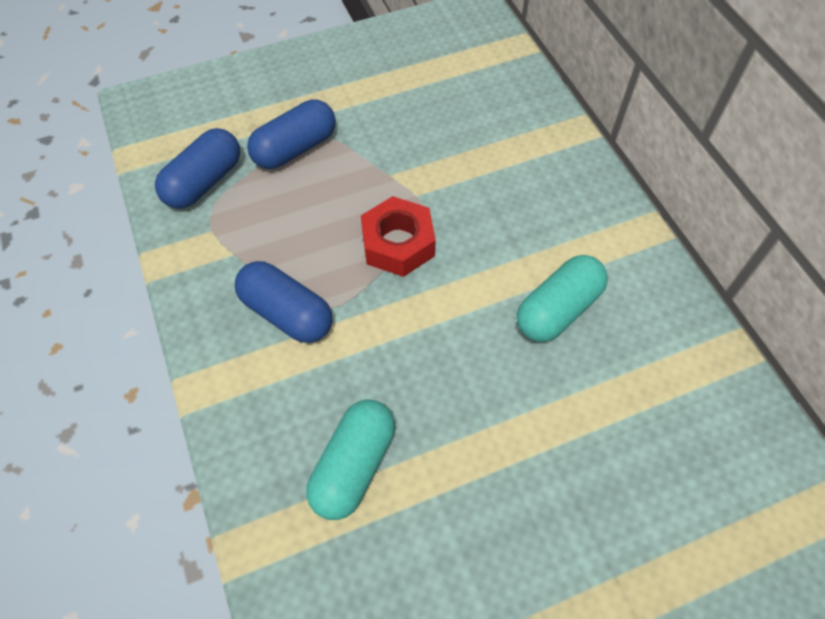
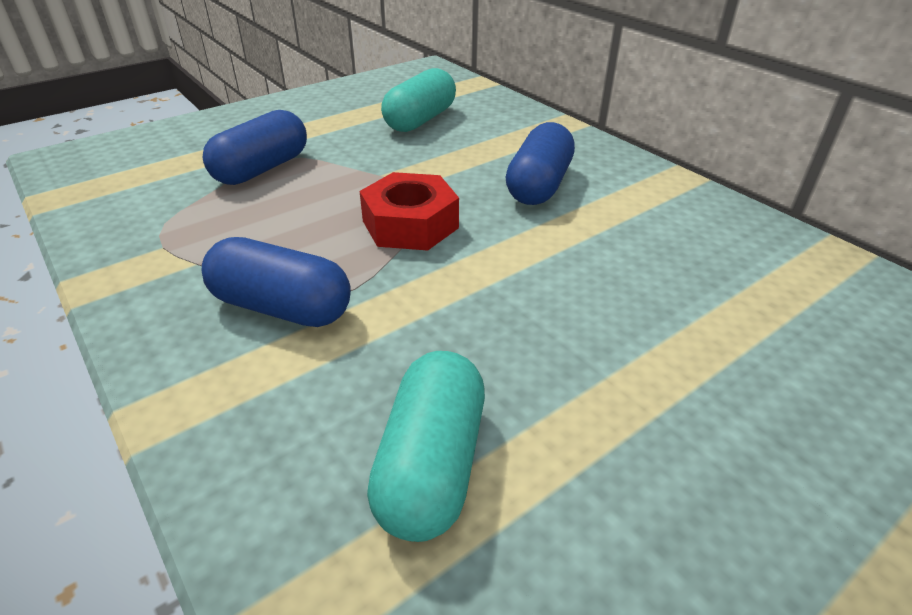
camera: 15 degrees left, 20 degrees down
(204, 182) = (149, 207): blue capsule -> blue capsule (538, 185)
(558, 310) = (626, 250): turquoise capsule -> turquoise capsule (420, 120)

